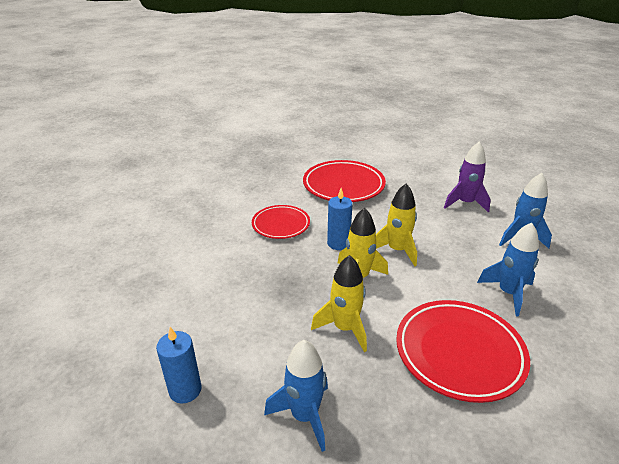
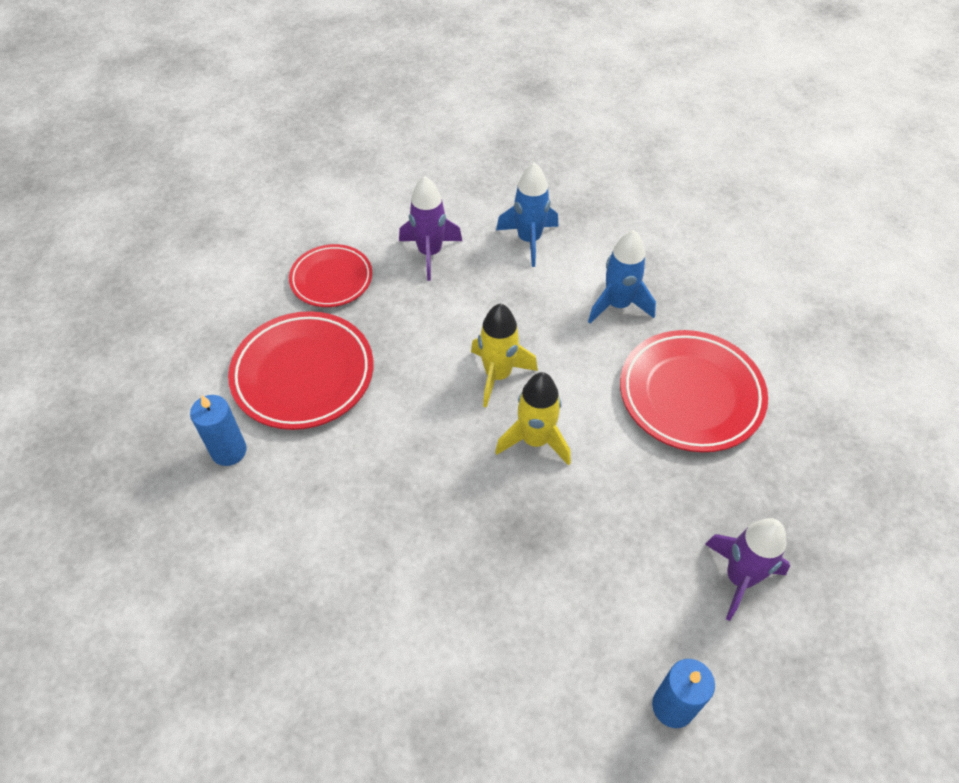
camera: 70 degrees left, 20 degrees up
(281, 225) = (370, 498): red plate -> red plate (331, 279)
(304, 416) = (739, 578): blue rocket -> purple rocket
(338, 243) = (453, 437): blue candle -> blue candle (229, 451)
(345, 328) = (622, 491): yellow rocket -> none

